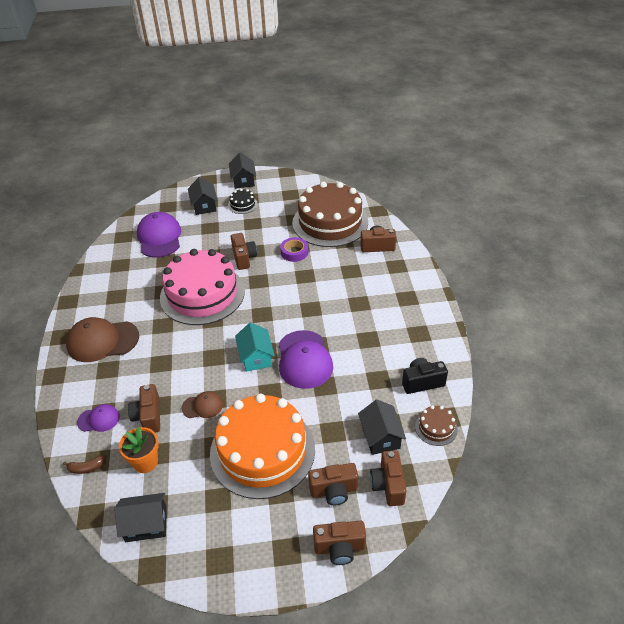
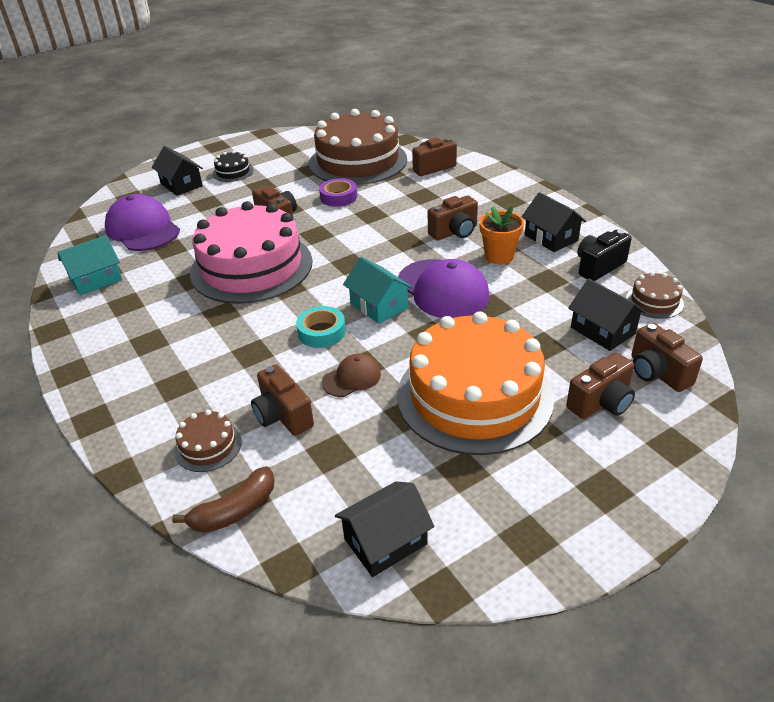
camera: 25 degrees left, 5 degrees down
(86, 468) = (234, 510): brown banana -> brown banana, size x1.52
(99, 419) = (208, 446): purple cap -> brown cake
(102, 341) = (142, 357): brown cap -> none
(111, 270) = (96, 280): none -> turquoise house
(145, 462) = (322, 468): orange flower pot -> orange flower pot (499, 256)
(209, 364) = (321, 332): none -> turquoise tape
(243, 180) = (215, 151): black house -> black house (551, 238)
(339, 548) = (665, 458): brown camera -> brown camera (454, 232)

